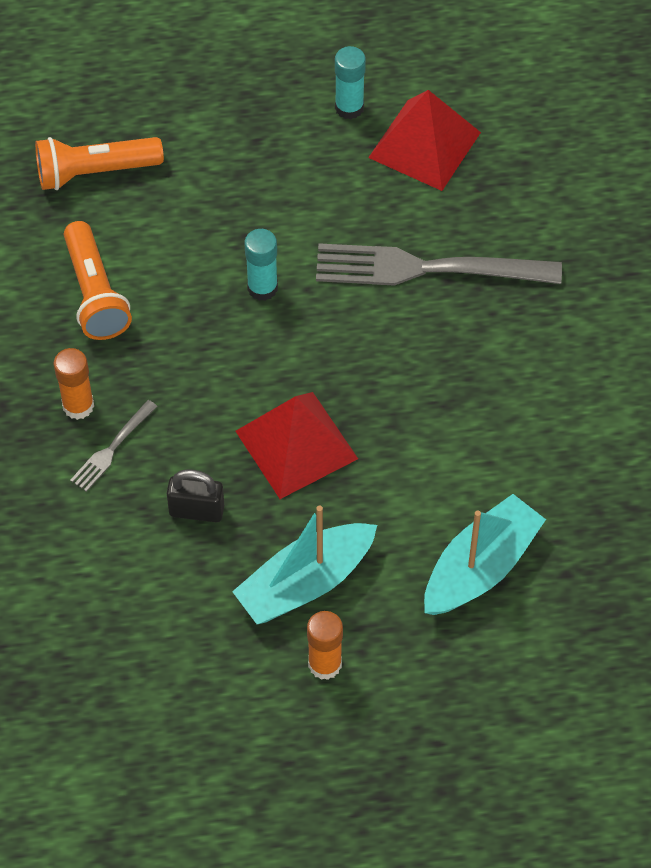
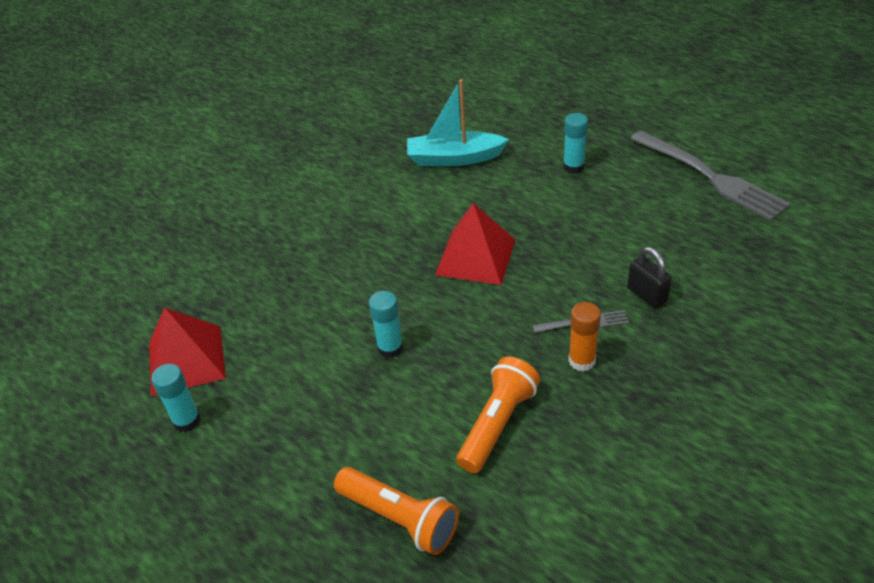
camera: 130 degrees left, 15 degrees down
(196, 510) = (567, 262): black padlock -> black padlock (647, 295)
(305, 583) = (545, 199): turquoise boat -> none
(325, 664) = (573, 167): orange glue stick -> turquoise glue stick
(427, 269) = (290, 291): grey fork -> grey fork (710, 177)

